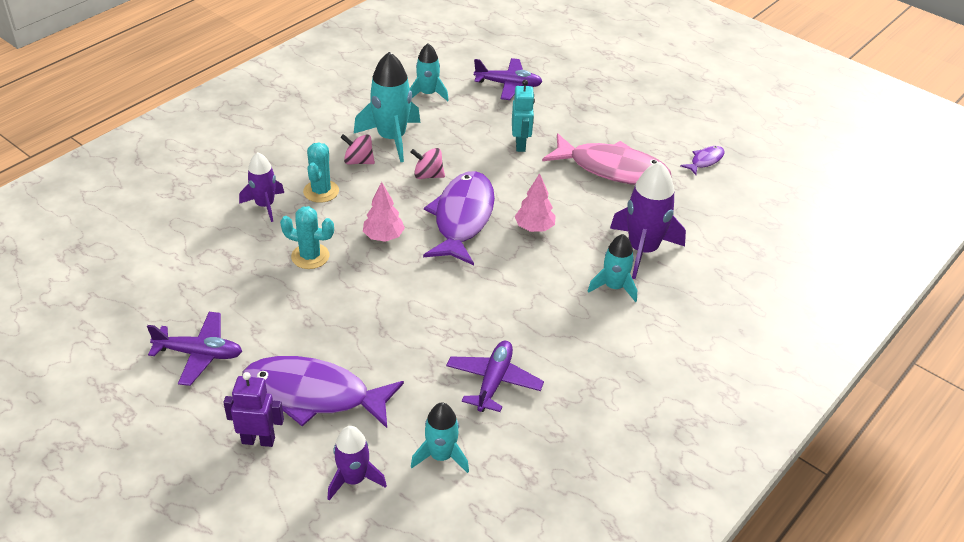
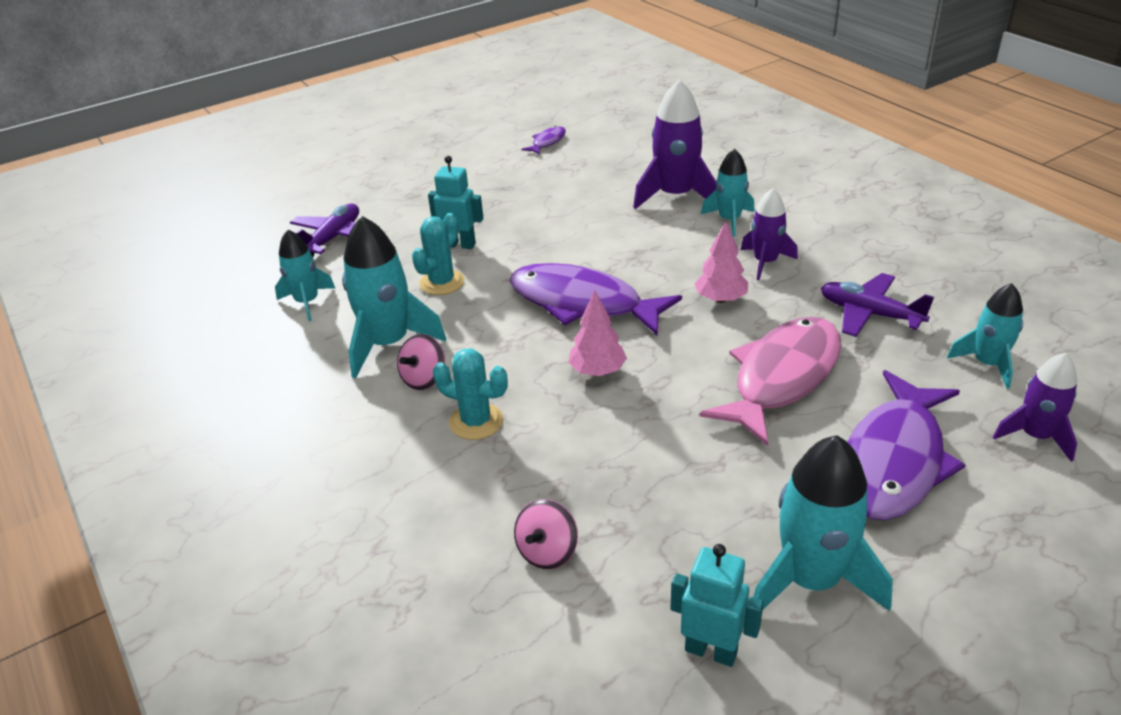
camera: 70 degrees left, 5 degrees down
(145, 314) = (711, 651): none -> turquoise robot
(199, 354) = (811, 580): purple plane -> turquoise rocket
(258, 440) = (981, 521): purple robot -> none
(265, 205) = (484, 485): purple rocket -> purple rocket (765, 262)
(310, 256) = (618, 443): turquoise cactus -> turquoise cactus (442, 282)
(428, 175) = (486, 321): pink spinning top -> pink spinning top (547, 552)
(534, 228) = (618, 255): pink tree -> pink tree (720, 299)
(612, 169) = (536, 193): pink fish -> pink fish (781, 377)
(705, 161) = (547, 142): purple fish -> purple fish turned 60 degrees clockwise

